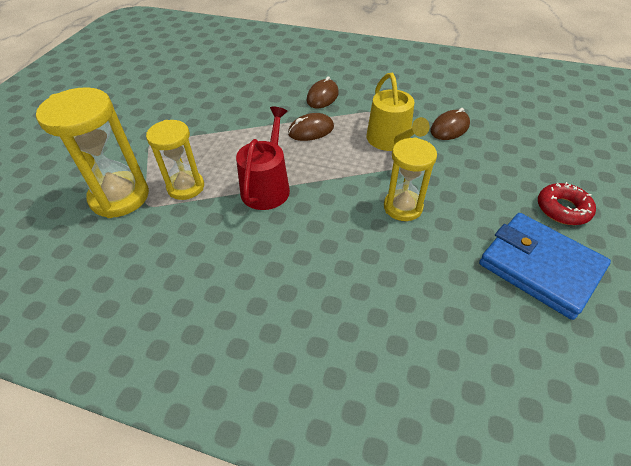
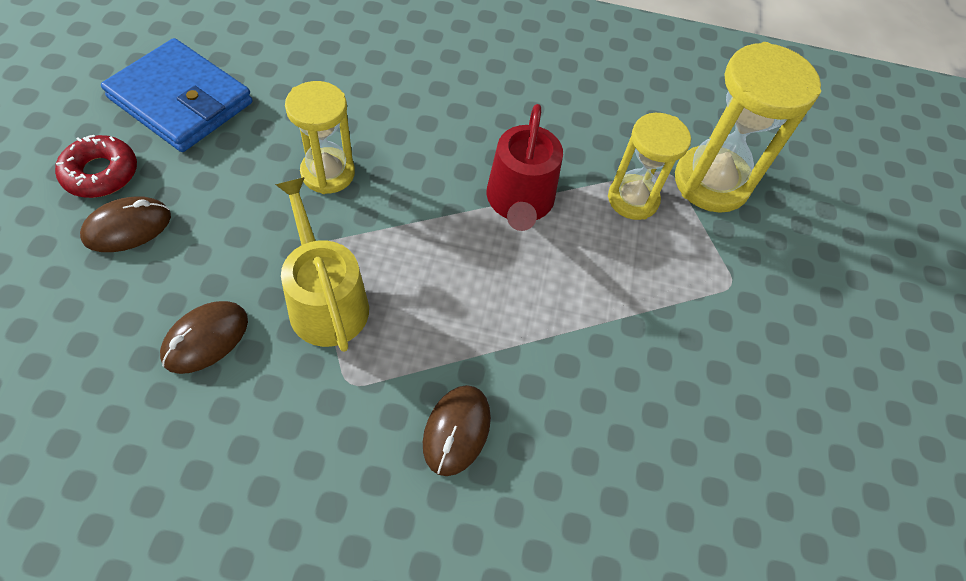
camera: 165 degrees right, 10 degrees up
(311, 130) = (470, 323): brown mouse -> brown mouse (128, 227)

